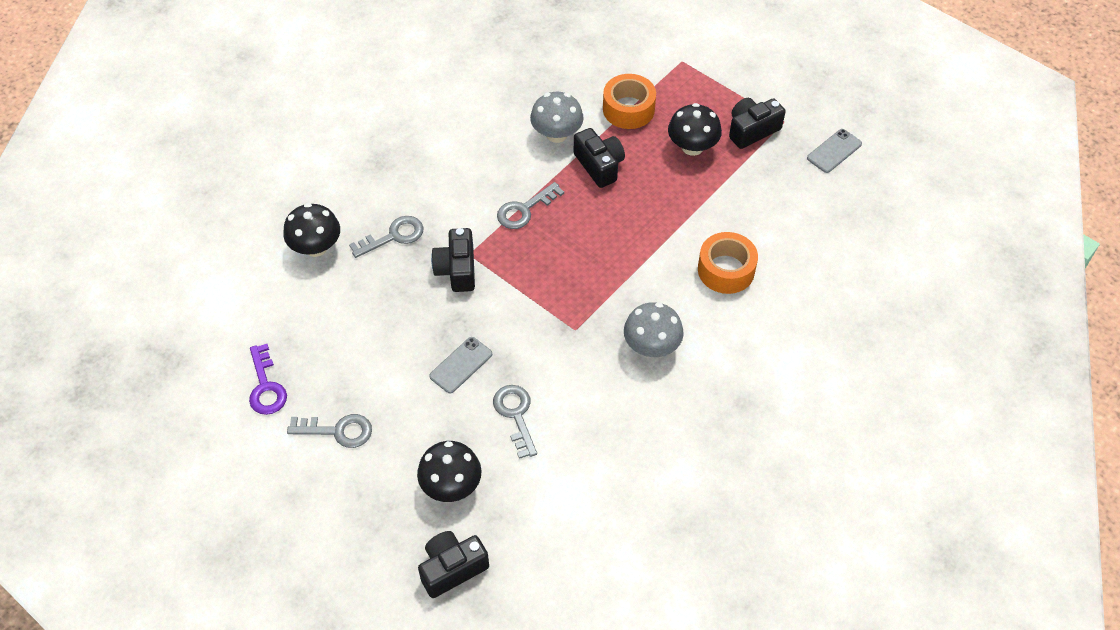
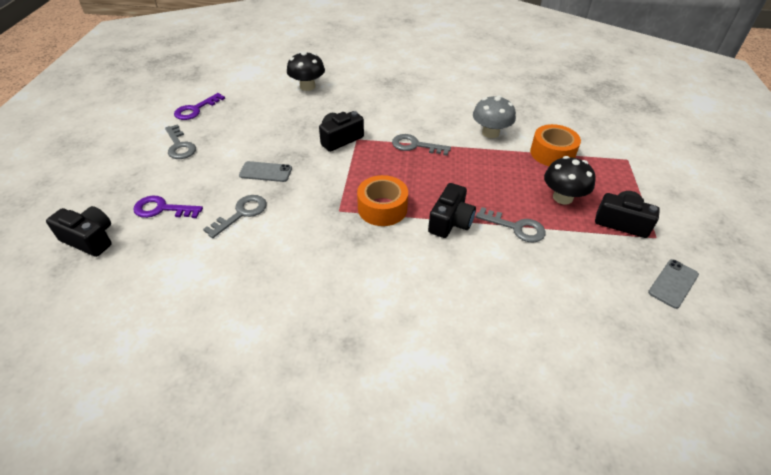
camera: 55 degrees right, 10 degrees down
(393, 236) = (341, 107): grey key -> grey key (516, 227)
(451, 485) = (162, 209): black mushroom -> purple key
(599, 165) = (489, 161): black camera -> black camera (450, 222)
(651, 346) = (358, 257): grey mushroom -> none
(726, 270) = (473, 269): orange tape -> orange tape (382, 208)
(834, 151) = (673, 283): grey phone -> grey phone turned 60 degrees counterclockwise

